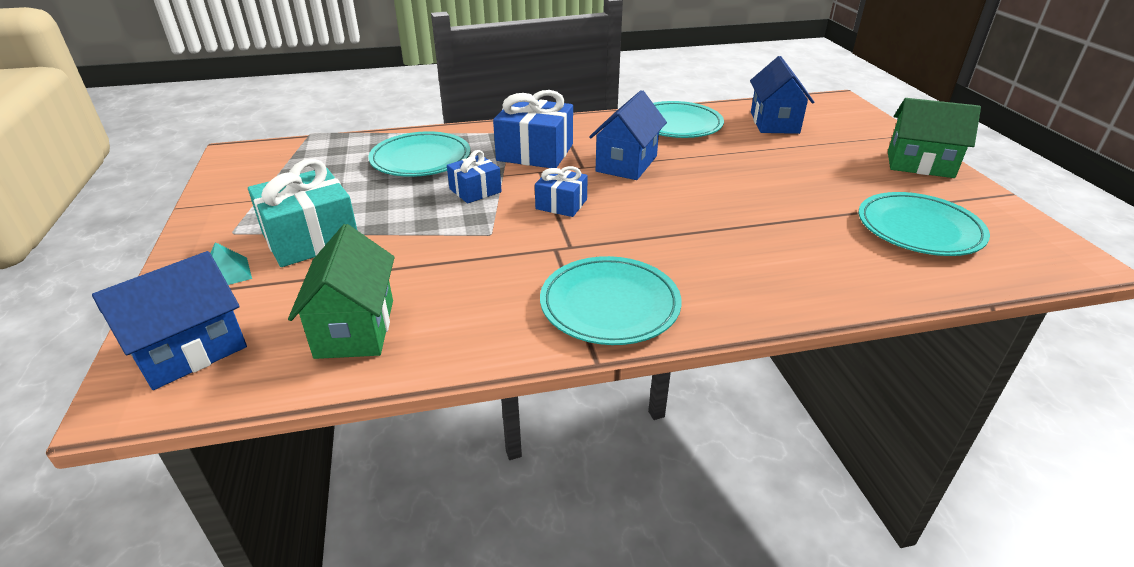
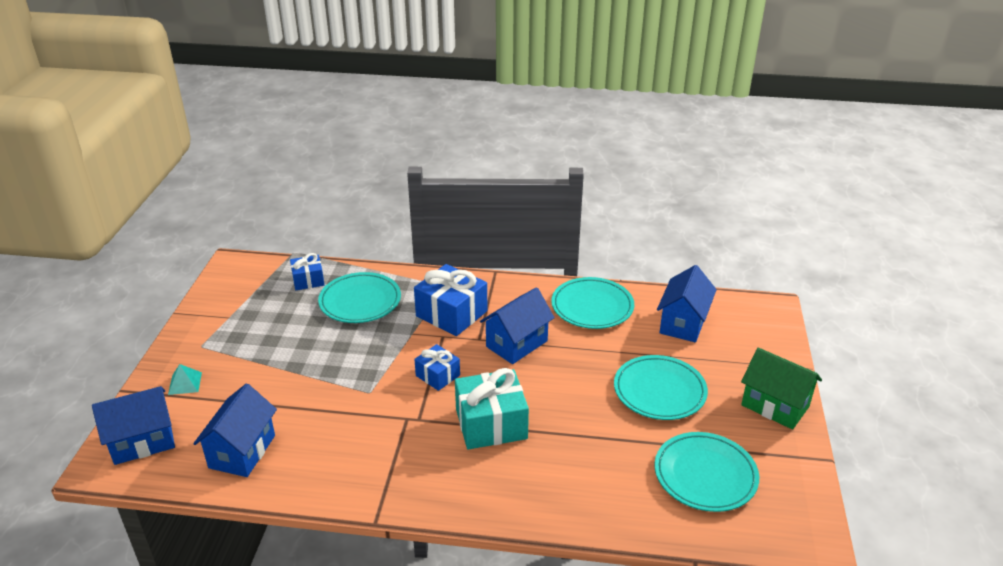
camera: 20 degrees right, 0 degrees up
(311, 238) = (248, 365): turquoise gift -> turquoise gift (491, 424)
(355, 328) = (242, 451): green house -> blue house
(475, 190) = (382, 345): blue gift -> blue gift (308, 280)
(609, 305) = (412, 479): turquoise plate -> turquoise plate (659, 391)

